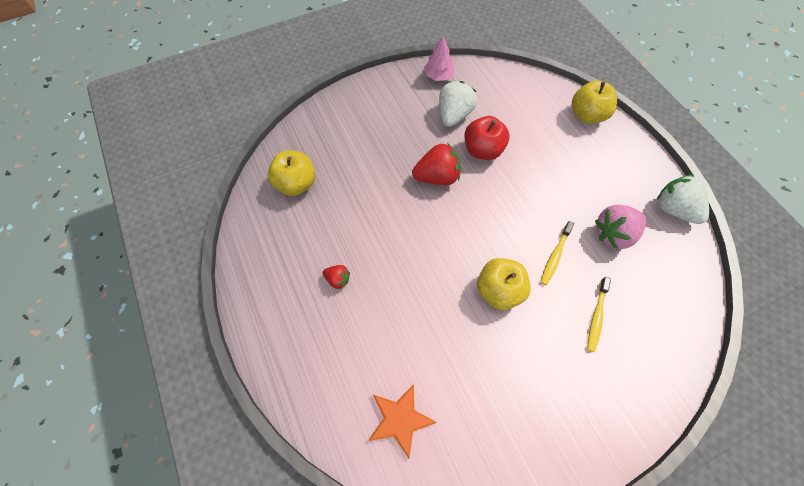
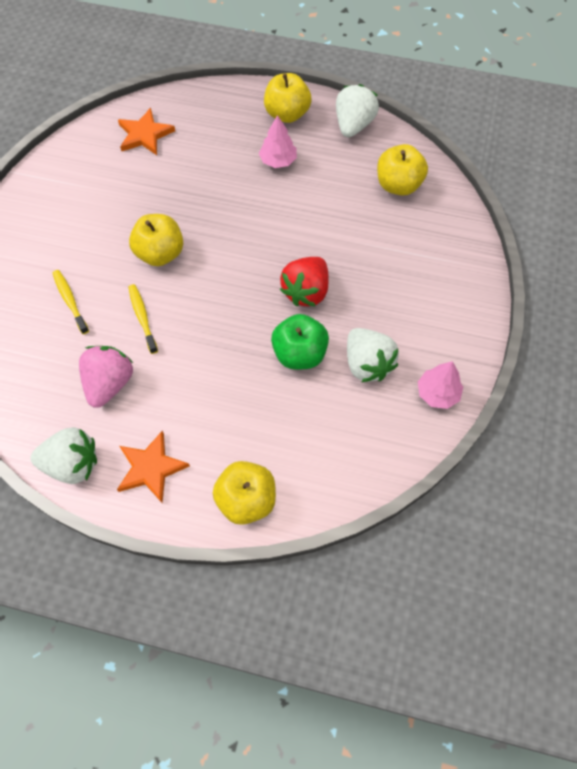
camera: 130 degrees right, 0 degrees up
(253, 253) = (353, 125): none -> white strawberry
(278, 313) = (287, 114): none -> yellow apple
(337, 279) = (278, 161): red strawberry -> pink tree
(483, 150) = (299, 354): red apple -> green apple
(626, 169) = (151, 468): none -> orange star

